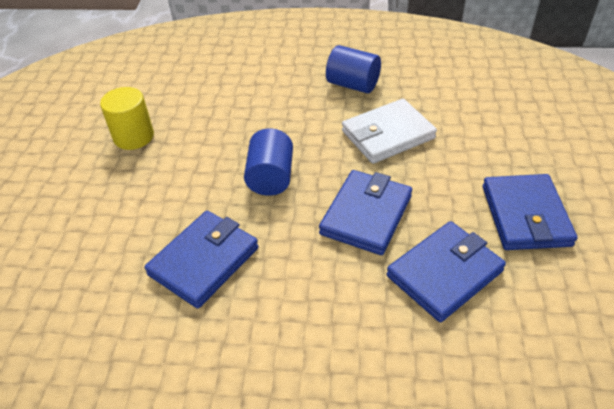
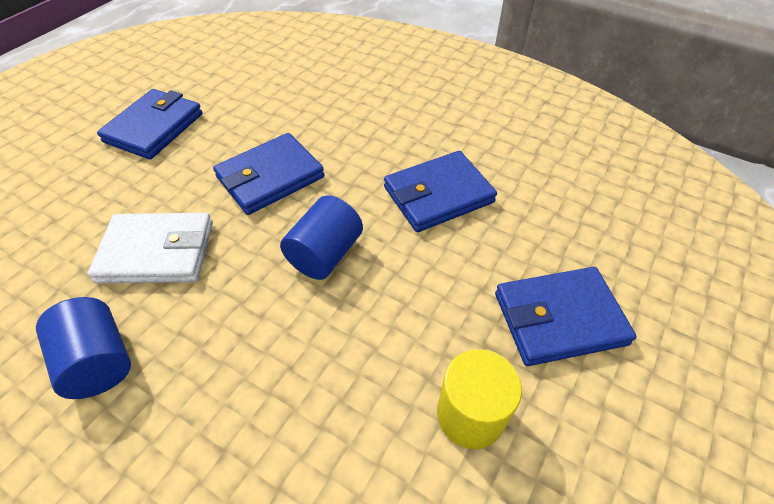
camera: 155 degrees left, 5 degrees up
(444, 273) = (260, 117): blue wallet -> blue wallet (559, 318)

